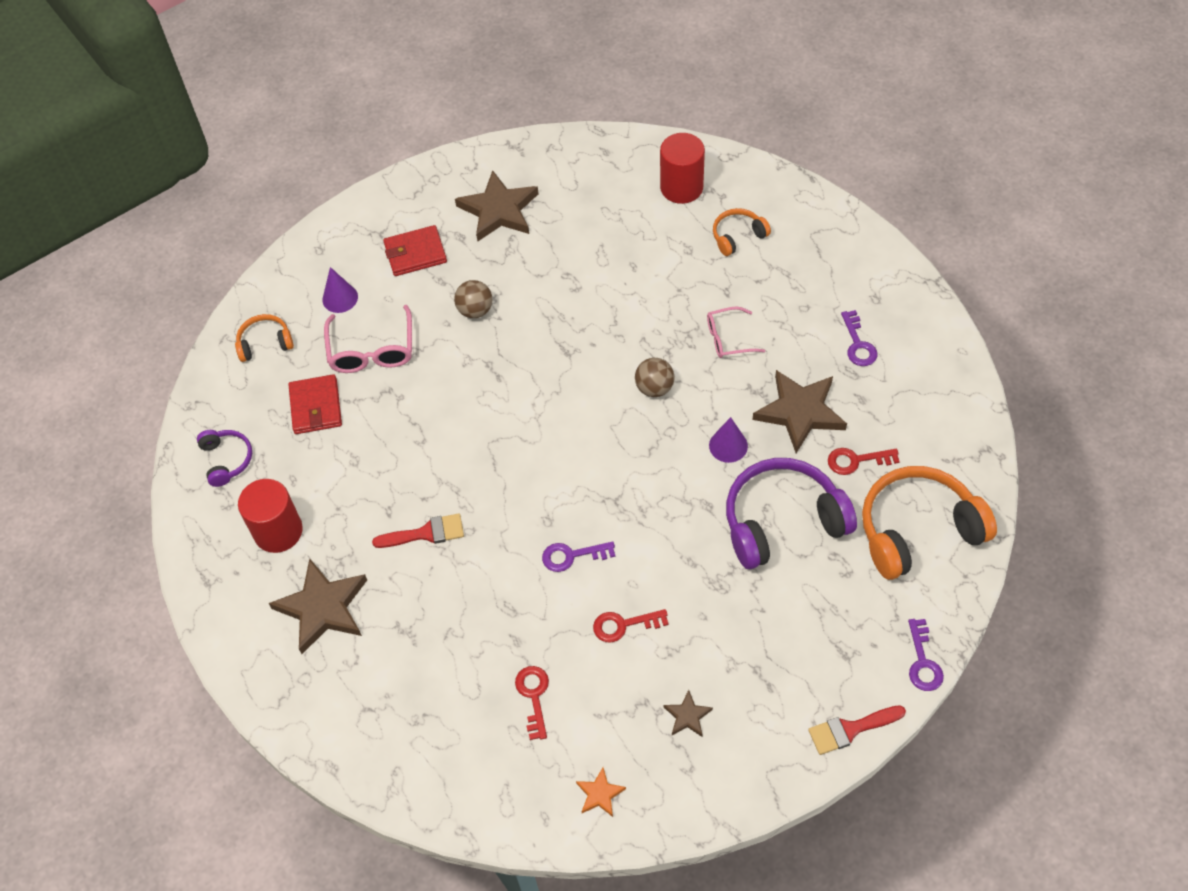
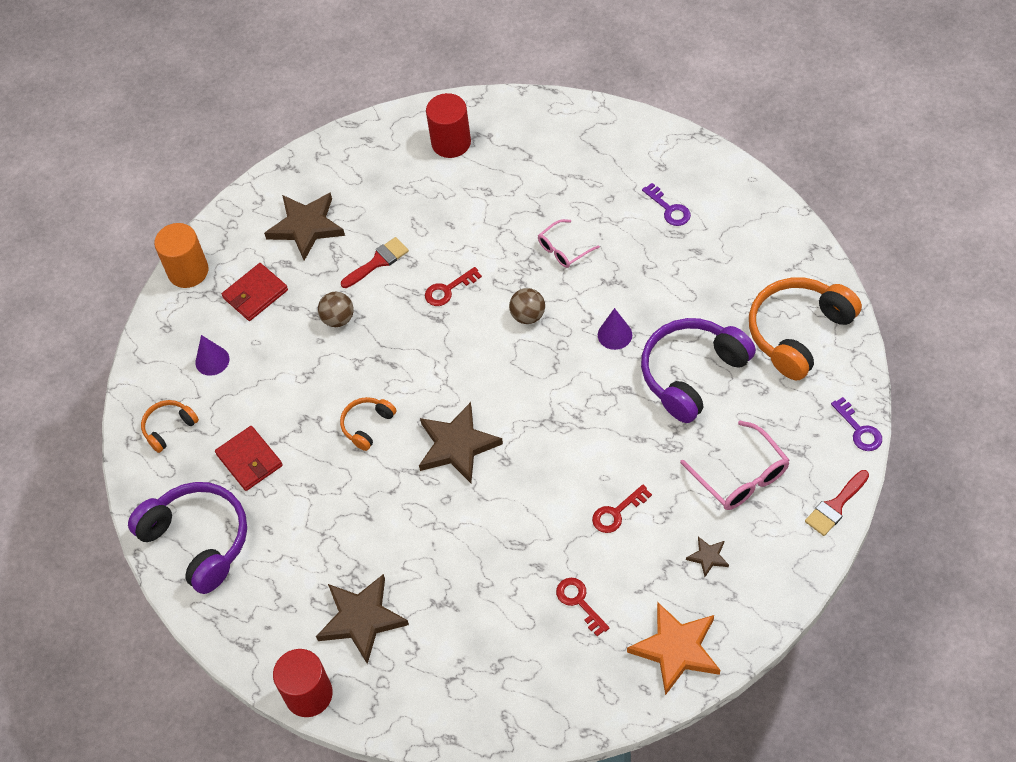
camera: 25 degrees left, 0 degrees up
(227, 460) = (198, 540): purple headphones -> purple headphones, size x1.99
(278, 531) = (283, 576): red cylinder -> red cylinder (308, 694)
(369, 206) = (188, 271): none -> orange cylinder
(372, 350) = (269, 391): pink glasses -> pink glasses (741, 476)
(426, 533) = (411, 518): red brush -> red brush (378, 262)
(572, 556) = (542, 479): purple key -> none
(600, 794) = (676, 649): orange star -> orange star, size x2.12
(738, 236) = (522, 163): orange headphones -> orange headphones (367, 425)
(800, 412) = (655, 283): brown star -> brown star (457, 445)
(856, 460) = (721, 301): red key -> red key (448, 290)

